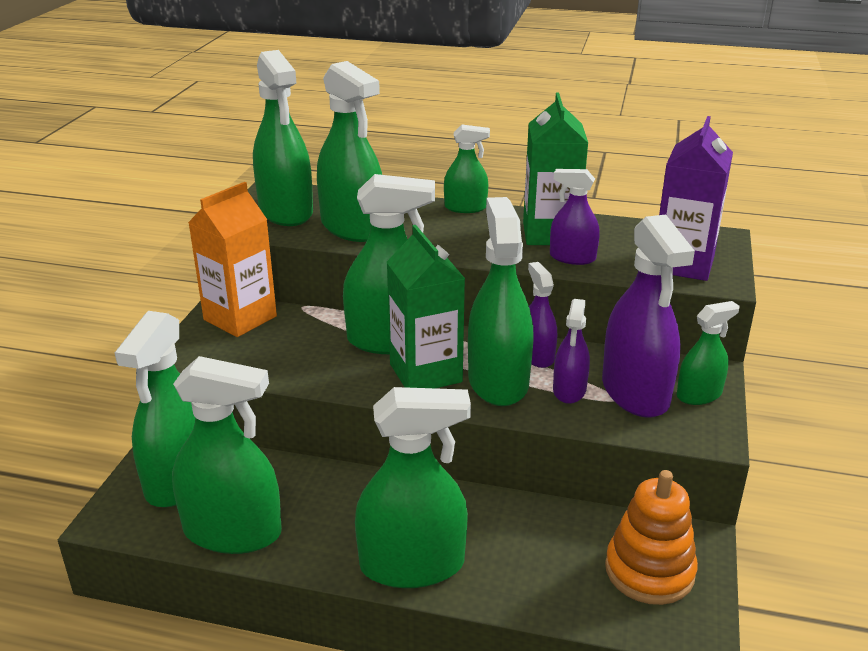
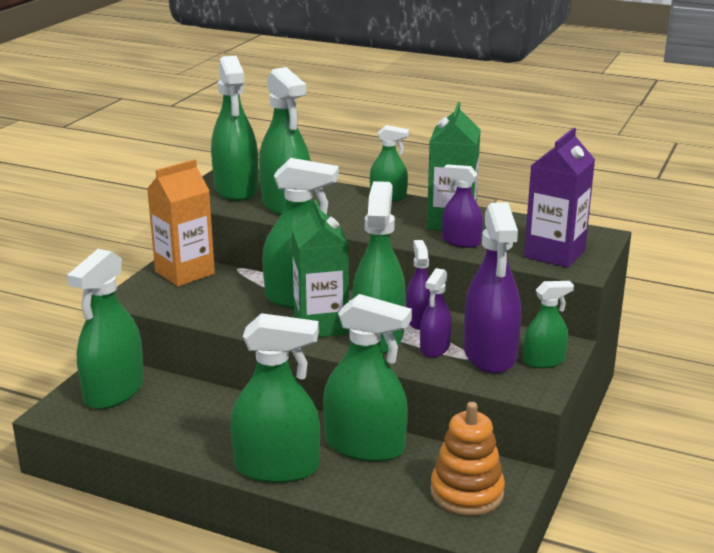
camera: 10 degrees right, 5 degrees down
(232, 532) = (144, 431): green spray bottle -> green spray bottle (365, 446)

